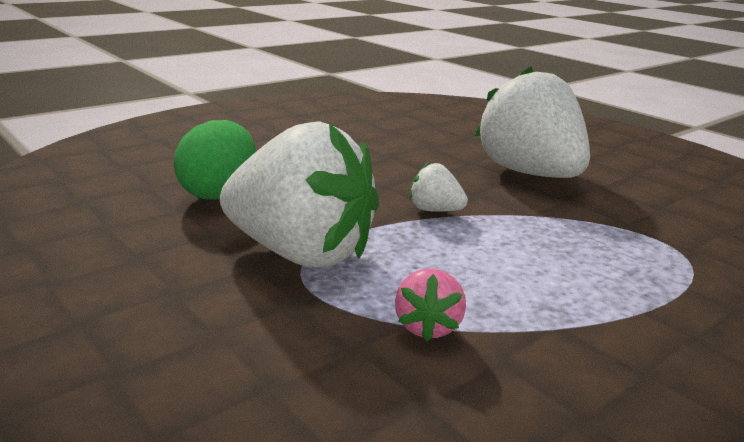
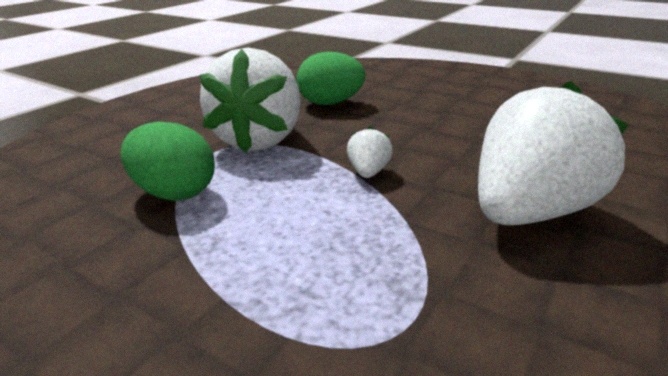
camera: 75 degrees right, 5 degrees up
(427, 327) = (174, 193): pink strawberry -> green egg

